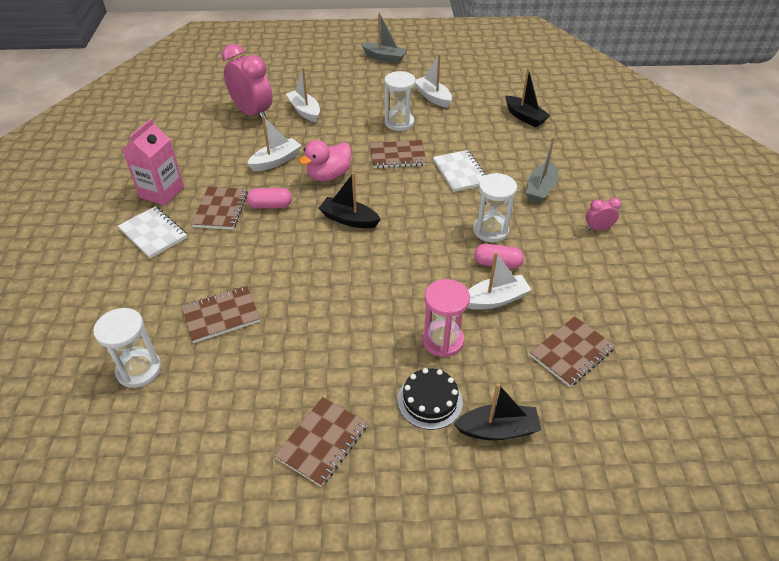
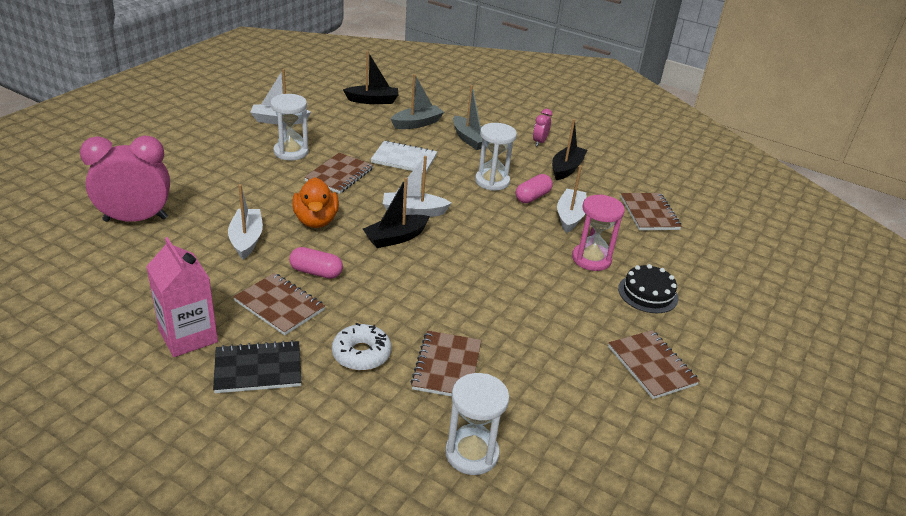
camera: 60 degrees left, 10 degrees down
(153, 233) = (258, 369): white notebook -> black notebook
(202, 268) = (361, 354): none -> white donut
(270, 205) = (316, 272): pink capsule -> pink capsule turned 75 degrees clockwise
(304, 111) = (186, 188): white boat -> white boat (413, 212)
(329, 175) = (316, 220): pink duck -> orange duck
(384, 58) = (172, 111): grey boat -> grey boat (417, 123)
(498, 429) = (696, 277): black boat -> black boat (566, 169)

